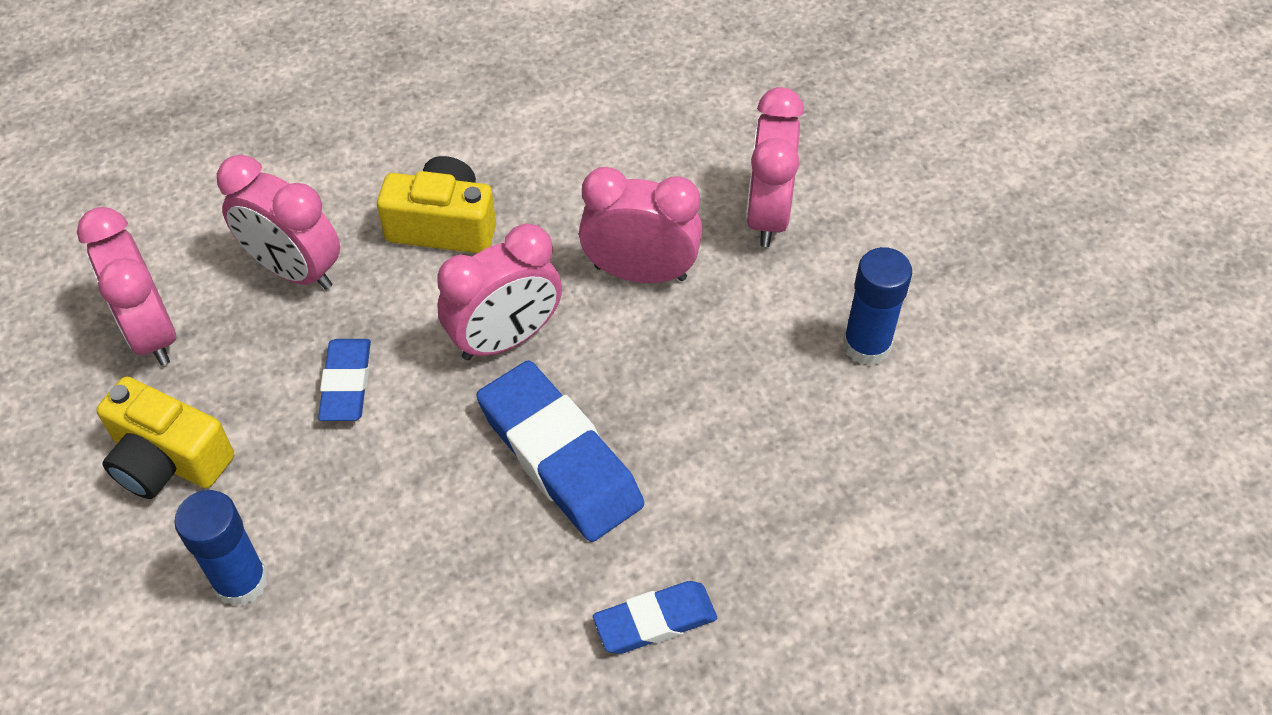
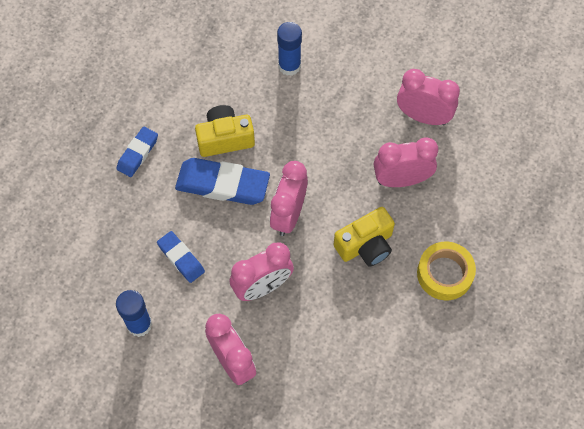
camera: 140 degrees right, 10 degrees up
(168, 459) = (360, 82): yellow camera -> yellow camera (225, 139)
(346, 384) = (329, 152): blue eraser -> blue eraser (181, 258)
(384, 127) = (444, 274): none -> yellow tape

